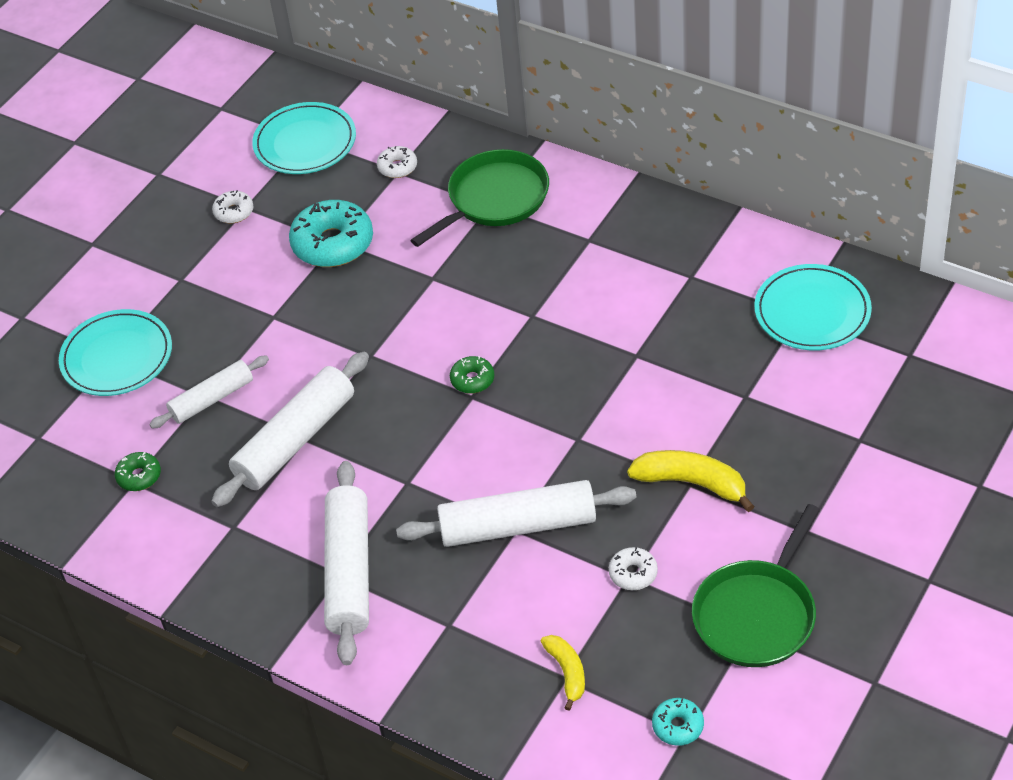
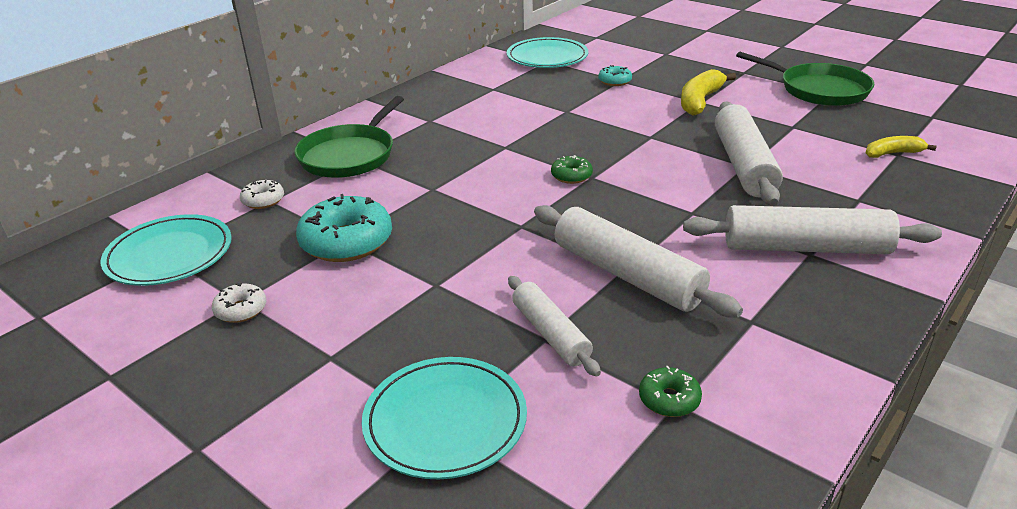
camera: 85 degrees left, 15 degrees down
(494, 199) = (349, 155): green pan -> green pan turned 120 degrees counterclockwise
(633, 573) = (789, 125): white donut -> none
(678, 726) = (927, 119): turquoise donut -> turquoise donut (614, 81)

